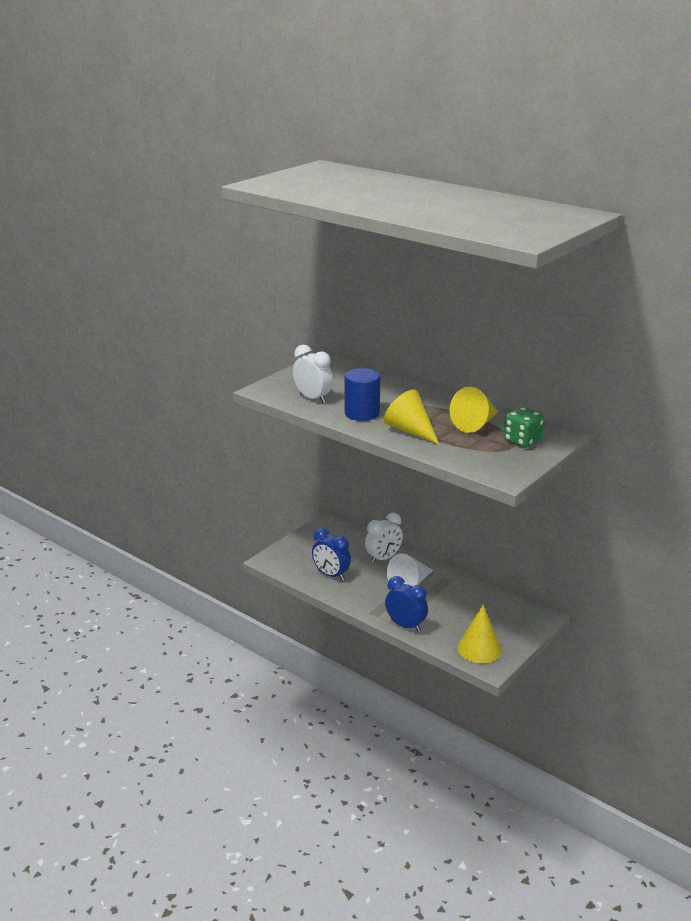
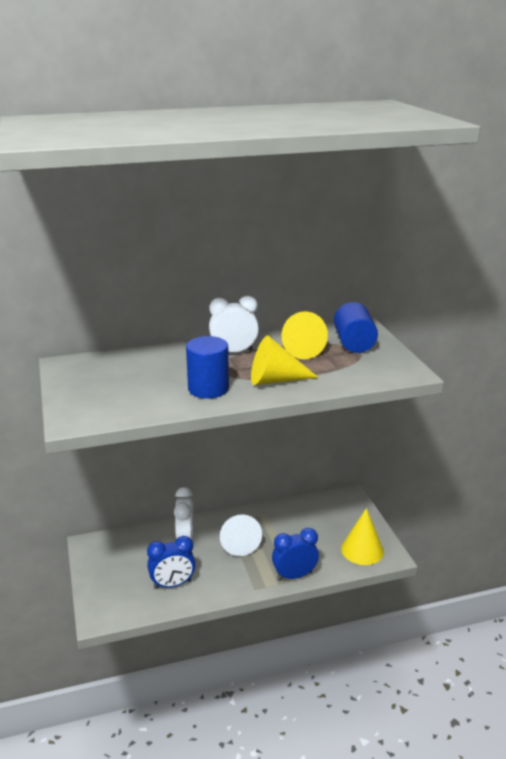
camera: 55 degrees left, 0 degrees up
(313, 398) = (138, 401): white clock -> white clock (234, 352)
(522, 441) = (354, 343): green dice -> blue cylinder

